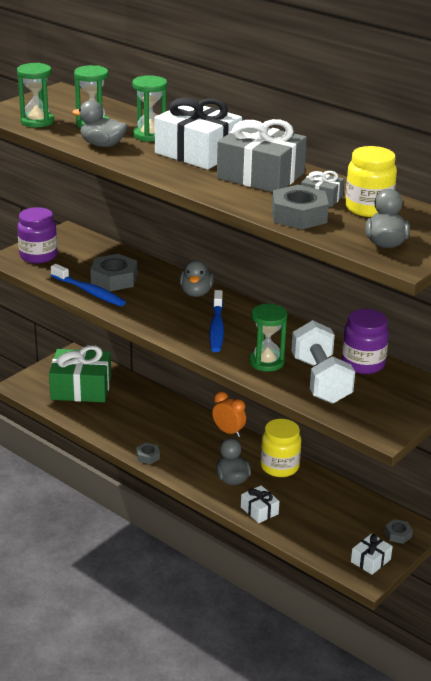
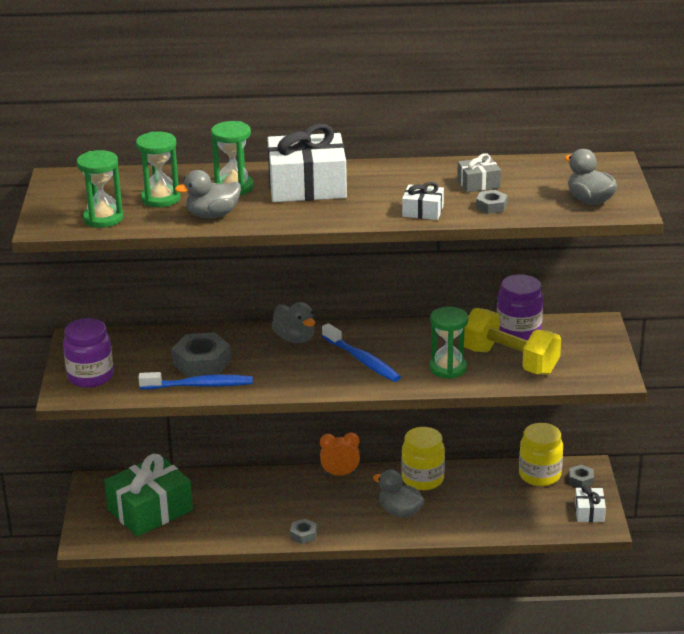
camera: 40 degrees left, 0 degrees up
(259, 510) = (458, 524): white gift -> white gift (423, 211)
(260, 176) = (397, 185): grey gift -> none
(299, 215) = (491, 206): grey nut -> grey nut, size x0.52
(320, 380) = (510, 361): white dumbbell -> yellow dumbbell
(368, 208) = (526, 176): yellow jar -> yellow jar (539, 475)

